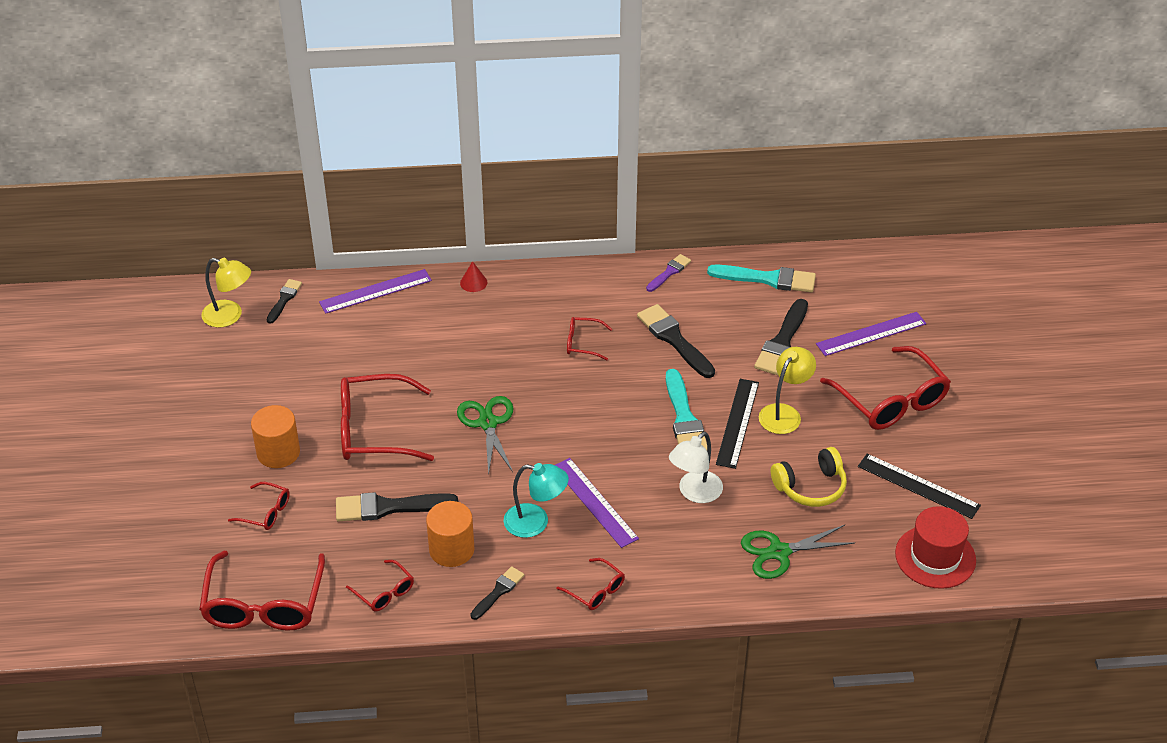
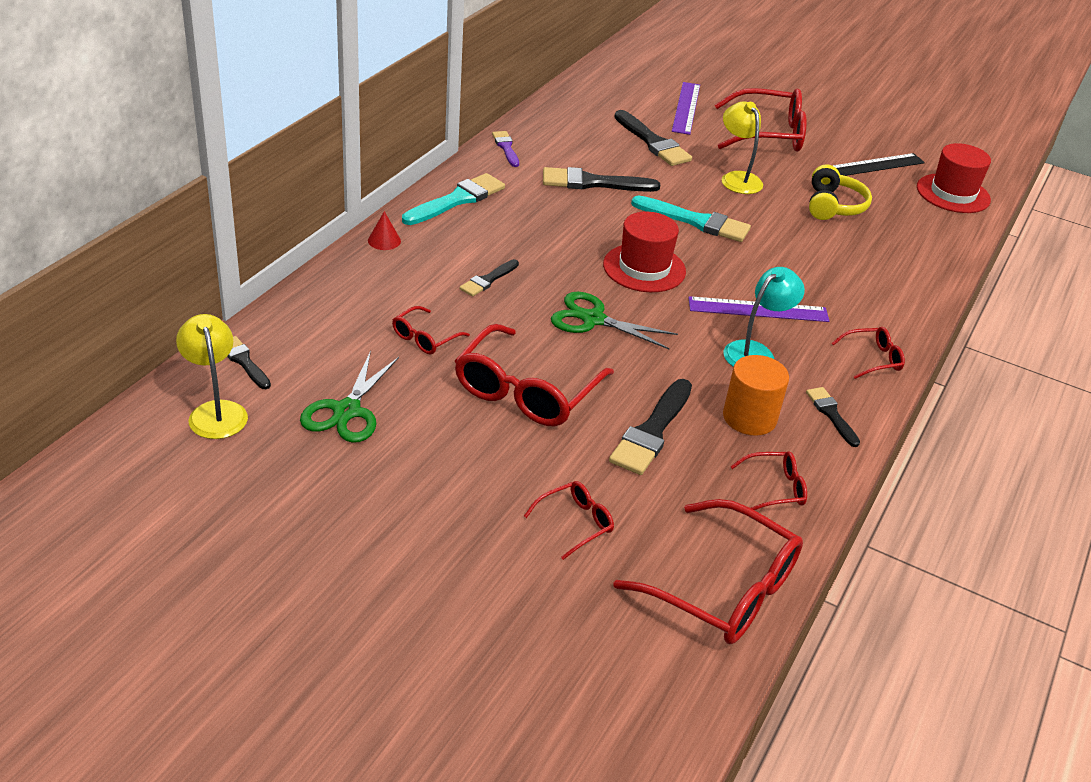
camera: 60 degrees left, 5 degrees down
(230, 316) = (216, 411): yellow lamp -> yellow lamp turned 75 degrees counterclockwise
(278, 452) = (488, 472): orange cylinder -> none
(375, 291) = (316, 299): purple ruler -> none
(480, 352) = (488, 280): none -> black brush
(583, 343) = (544, 224): red glasses -> red glasses (425, 338)
(583, 419) = (644, 268): none -> red hat
(694, 493) = (792, 257): white lamp -> none
(737, 423) = (727, 202): black ruler -> none
(768, 279) = (571, 115): turquoise brush -> turquoise brush (457, 200)
(779, 552) = (896, 252): green scissors -> green scissors (347, 411)

